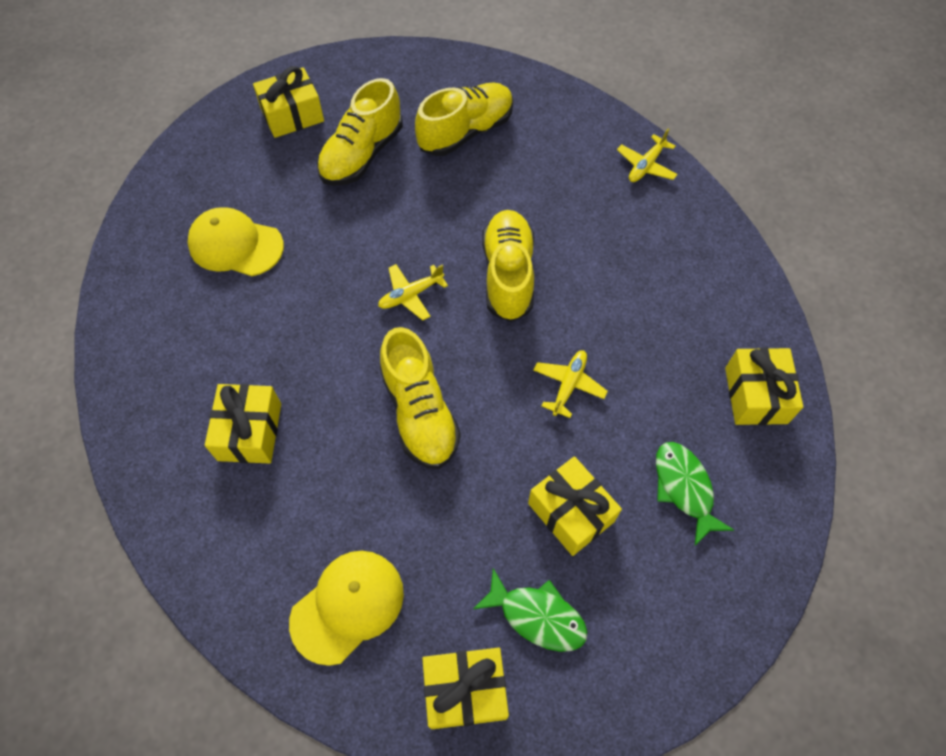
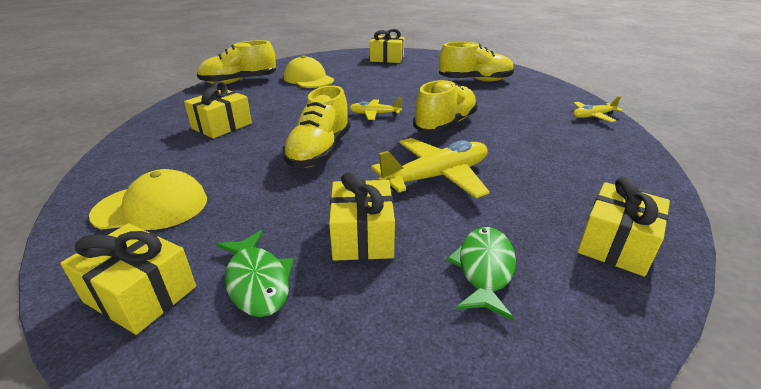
camera: 35 degrees right, 30 degrees down
(362, 155) = (407, 74): yellow shoe -> yellow shoe (239, 81)
(568, 385) = (436, 177): yellow plane -> yellow plane, size x1.85

